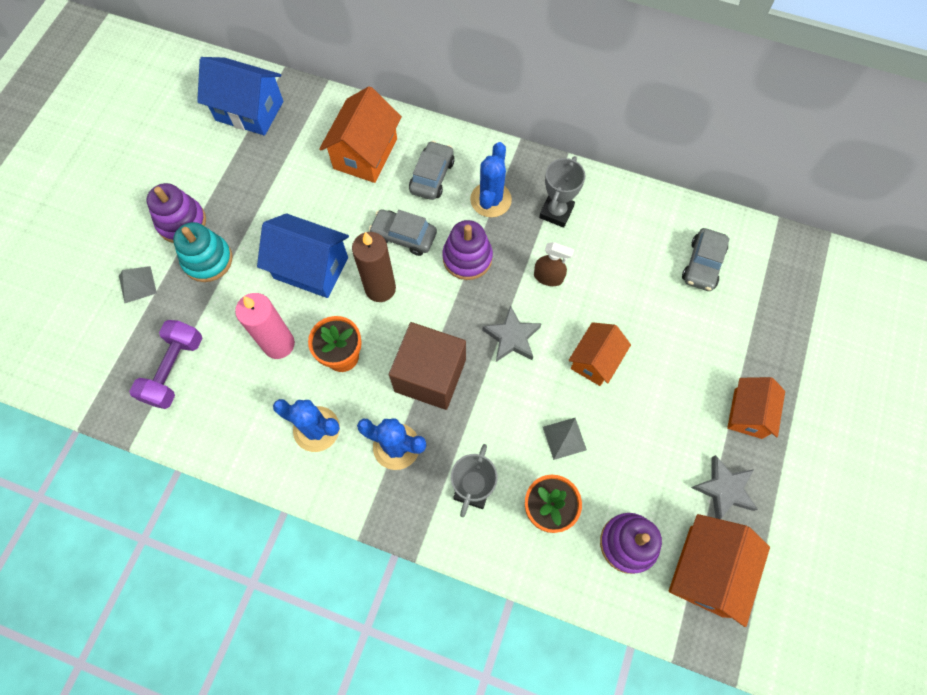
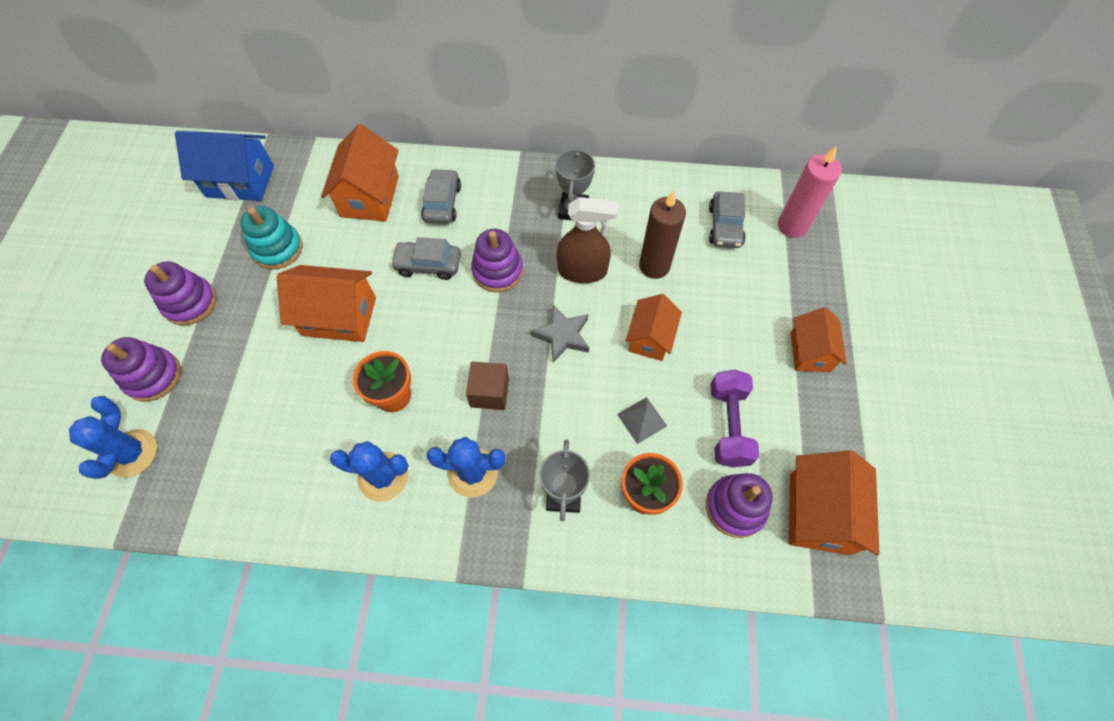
camera: 15 degrees left, 5 degrees down
(137, 284) = (153, 376): grey pyramid -> purple stacking toy
(174, 370) = (213, 454): purple dumbbell -> purple dumbbell (728, 425)
(208, 260) = (226, 334): turquoise stacking toy -> turquoise stacking toy (277, 248)
(279, 344) = (322, 400): pink candle -> pink candle (792, 226)
(311, 268) = (339, 316): blue house -> orange house
(380, 288) = (417, 320): brown candle -> brown candle (654, 266)
(430, 375) = (489, 392): brown cube -> brown cube, size x0.59
(490, 200) = (506, 212): blue cactus -> blue cactus (132, 453)
(548, 277) = (582, 271): brown spray bottle -> brown spray bottle, size x1.61
(724, 489) = (810, 429): grey star -> none

